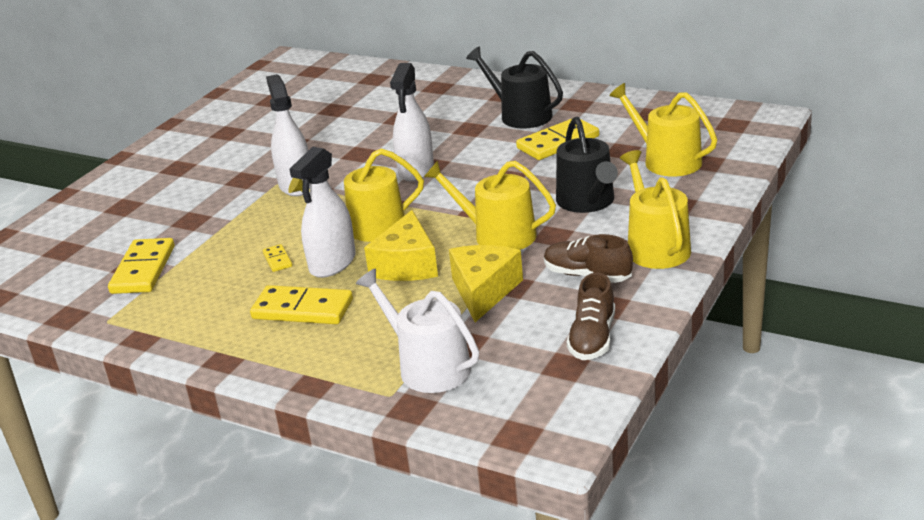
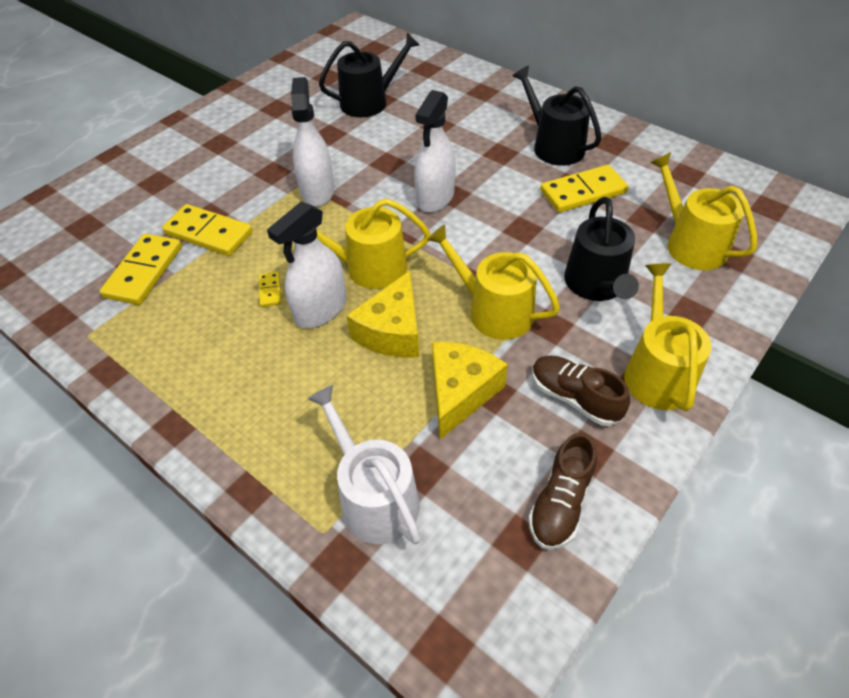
camera: 10 degrees right, 20 degrees up
(302, 309) = (273, 370): yellow domino -> yellow domino (208, 233)
(324, 112) = (369, 102): none -> black watering can

